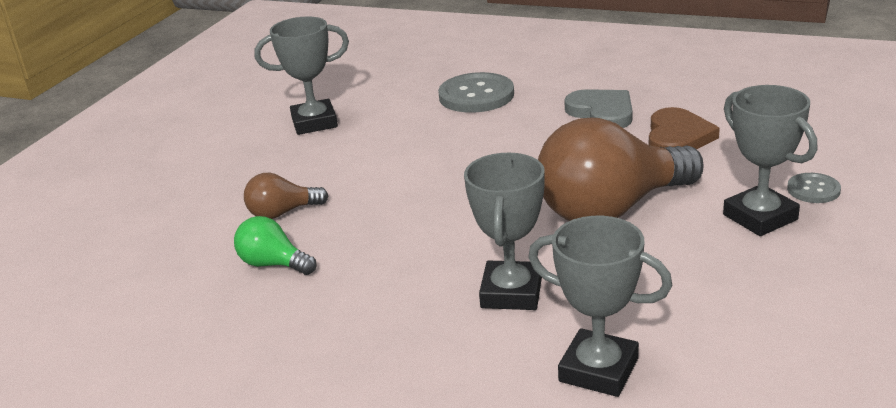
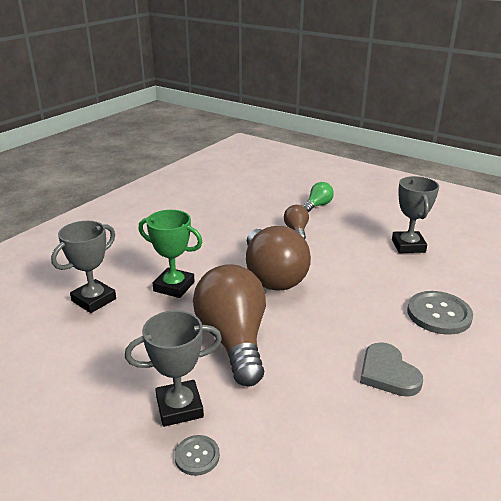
camera: 100 degrees right, 0 degrees up
(273, 264) = (248, 227): green light bulb -> green light bulb (317, 205)
(439, 209) = (272, 276): none -> brown light bulb
(511, 292) = (174, 286): grey trophy -> green trophy
(602, 112) = (388, 373): grey heart -> grey heart turned 90 degrees clockwise
(678, 137) = (325, 405): brown heart -> none

